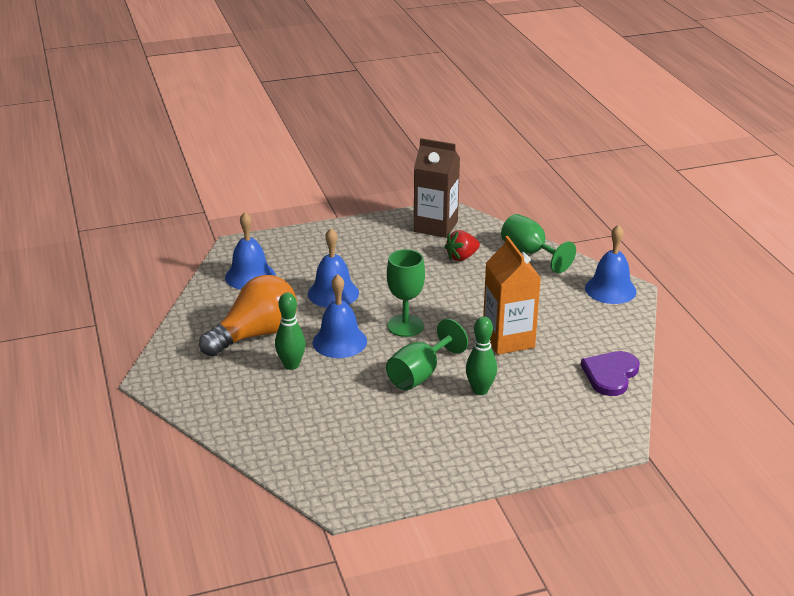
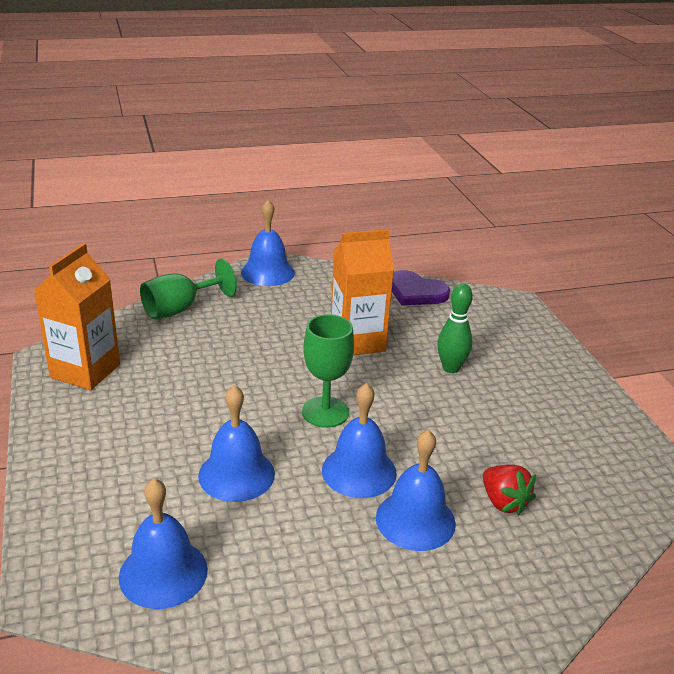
camera: 90 degrees left, 0 degrees up
(255, 334) = (339, 561): orange light bulb -> none
(291, 365) = (415, 520): green bowling pin -> blue bell
(420, 374) = (426, 407): green goblet -> none
(435, 226) = (85, 371): brown carton -> orange carton
(461, 257) = (173, 357): red strawberry -> red strawberry (503, 502)

